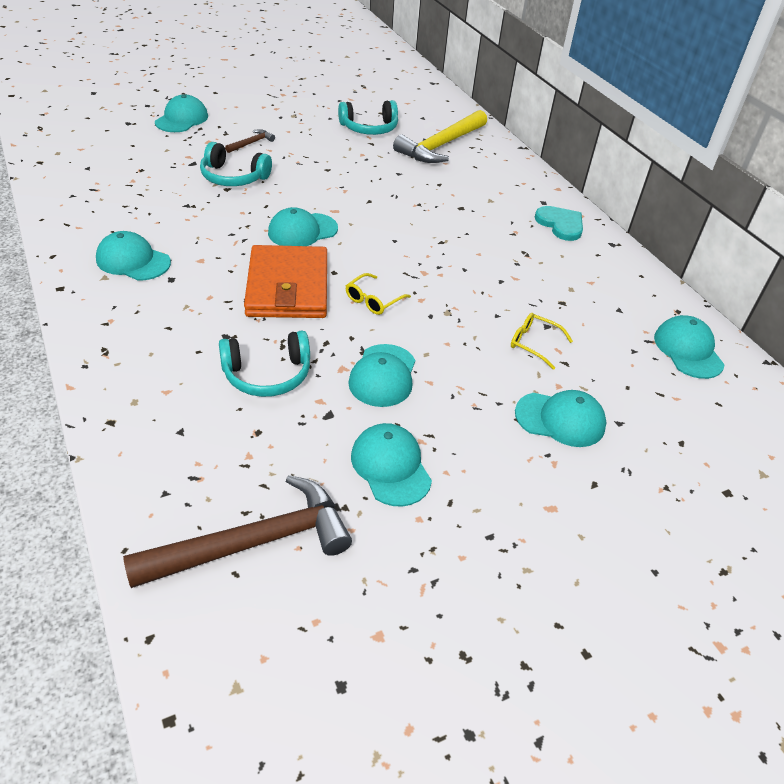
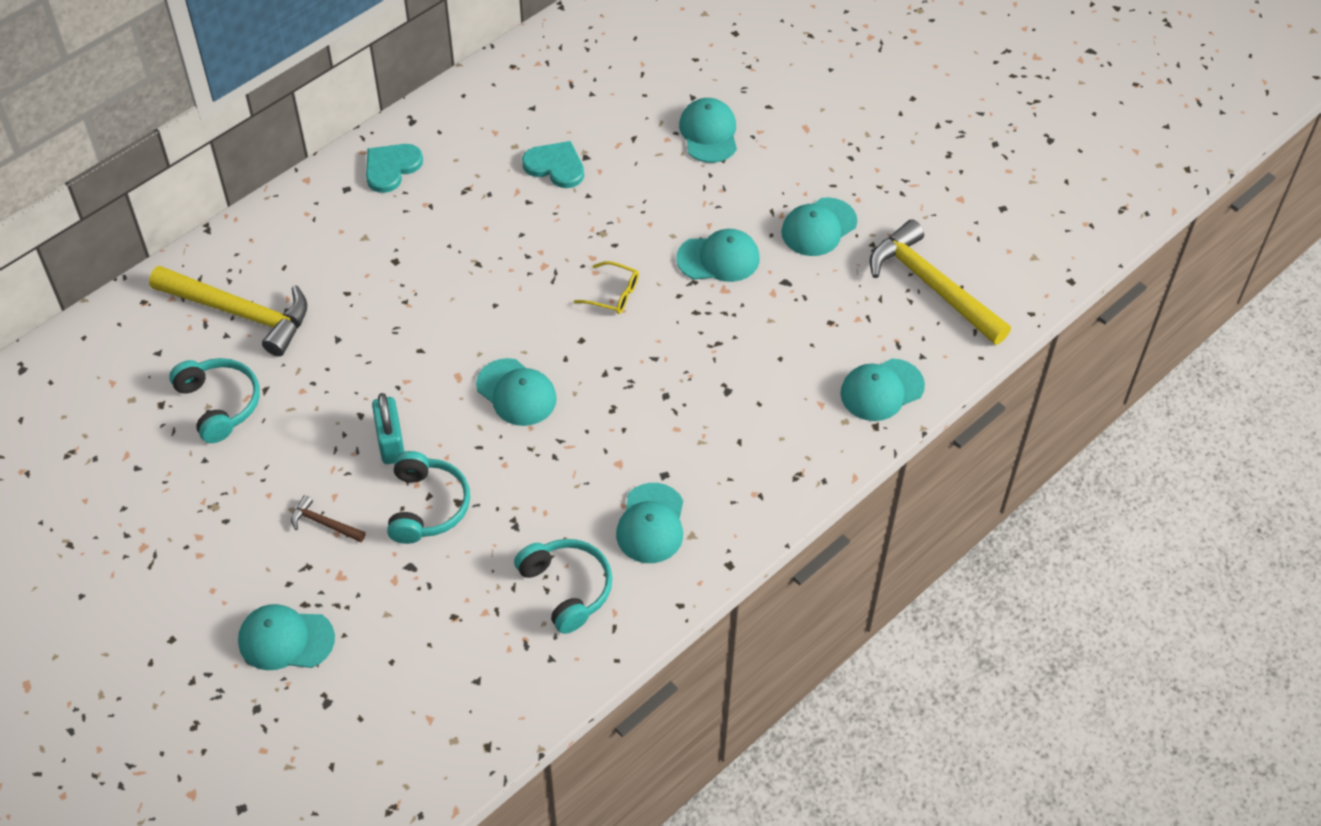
camera: 105 degrees left, 10 degrees up
(254, 543) = (932, 286): brown hammer -> yellow hammer
(267, 374) = (761, 340): turquoise headphones -> turquoise headphones (567, 588)
(287, 287) = (627, 370): orange wallet -> none
(296, 175) = (391, 442): none -> turquoise padlock
(534, 344) = (618, 162): yellow glasses -> none
(539, 305) = (555, 166): none -> turquoise heart
(688, 350) = (571, 57): turquoise cap -> turquoise cap (881, 390)

